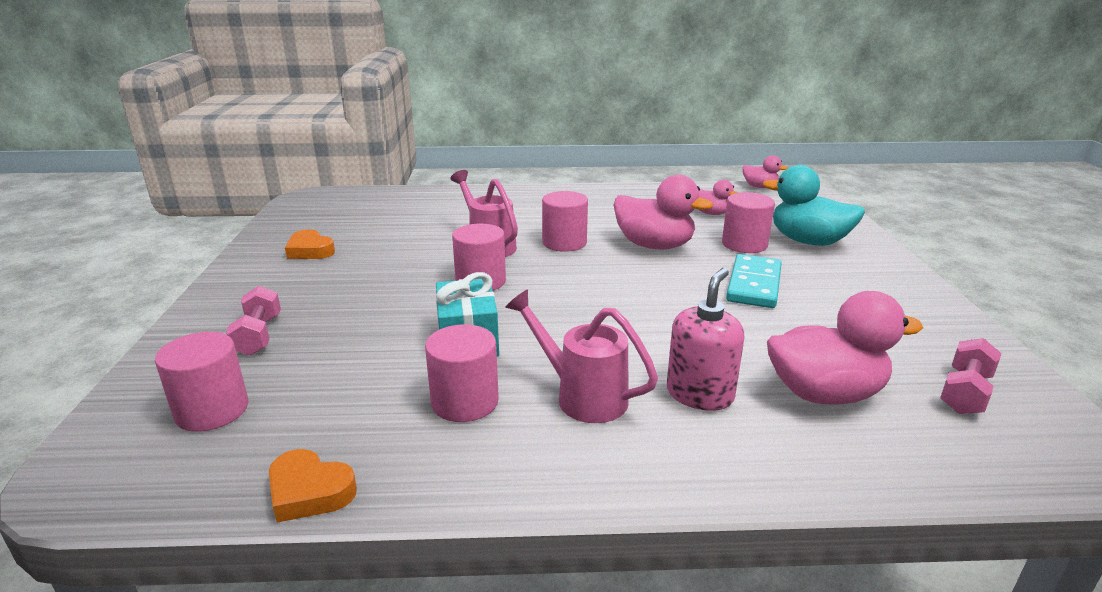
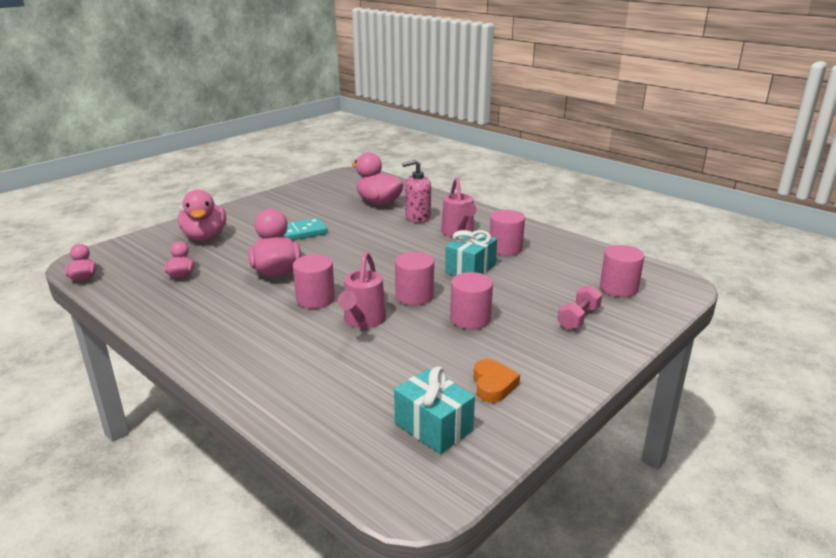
camera: 135 degrees left, 0 degrees up
(309, 491) = (589, 247): orange heart -> none
(332, 219) = (433, 427): none -> turquoise gift
(744, 244) = (235, 250): pink cylinder -> pink cylinder (470, 319)
(808, 241) = (205, 237): turquoise duck -> pink duck
(965, 393) = (339, 187): pink dumbbell -> none

